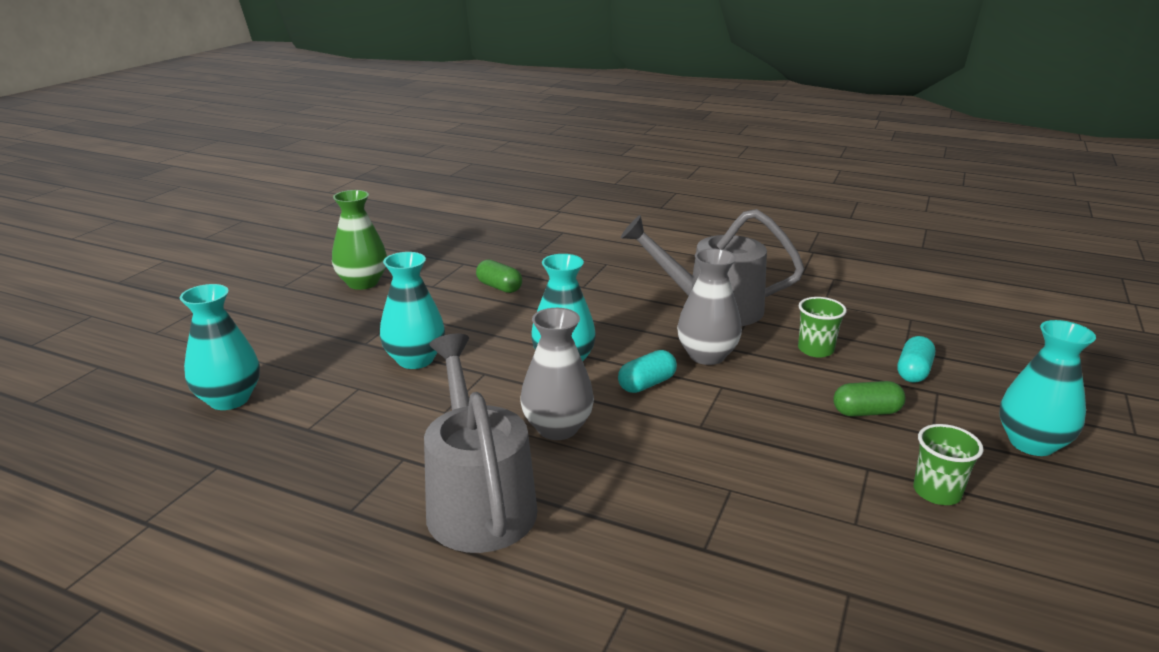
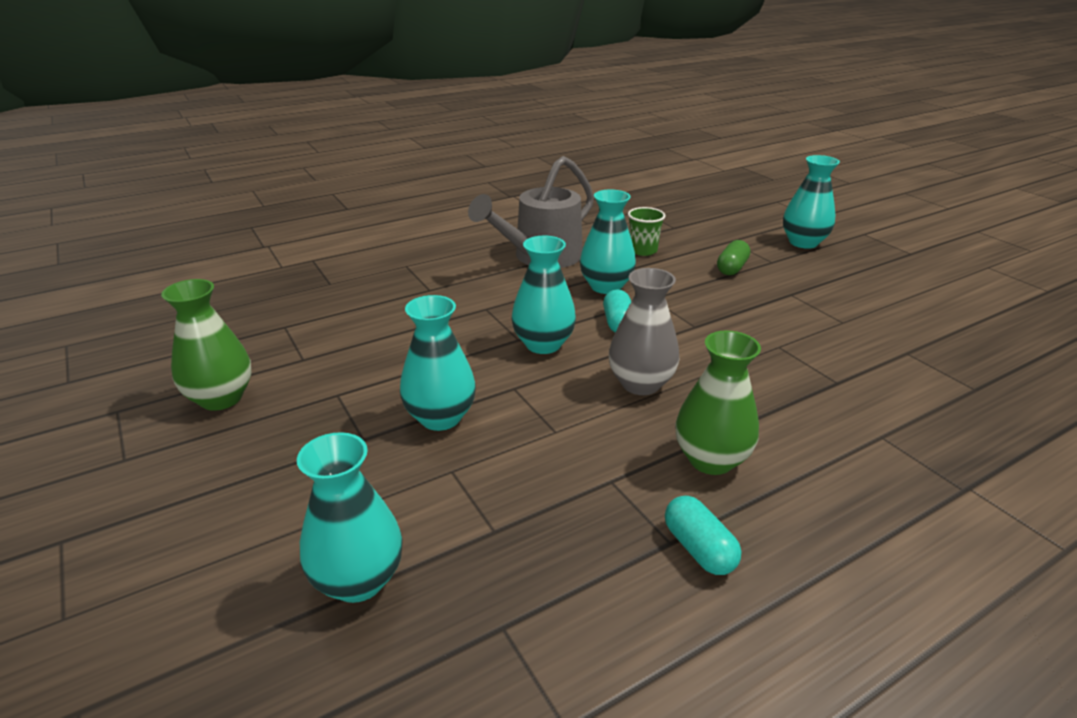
camera: 55 degrees left, 5 degrees up
(477, 500) = (710, 459): grey watering can -> green vase
(499, 287) = (366, 326): green capsule -> none
(707, 356) = (606, 286): grey vase -> turquoise vase
(913, 371) = (701, 236): turquoise capsule -> turquoise capsule (698, 548)
(937, 492) = (829, 286): green cup -> none

